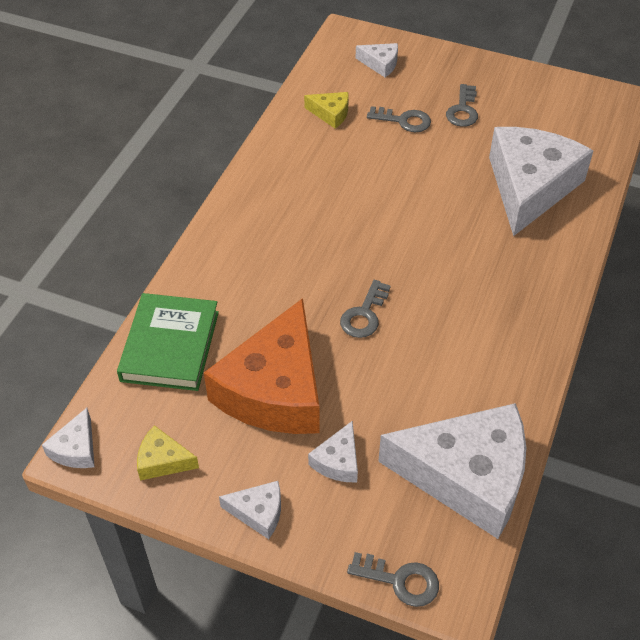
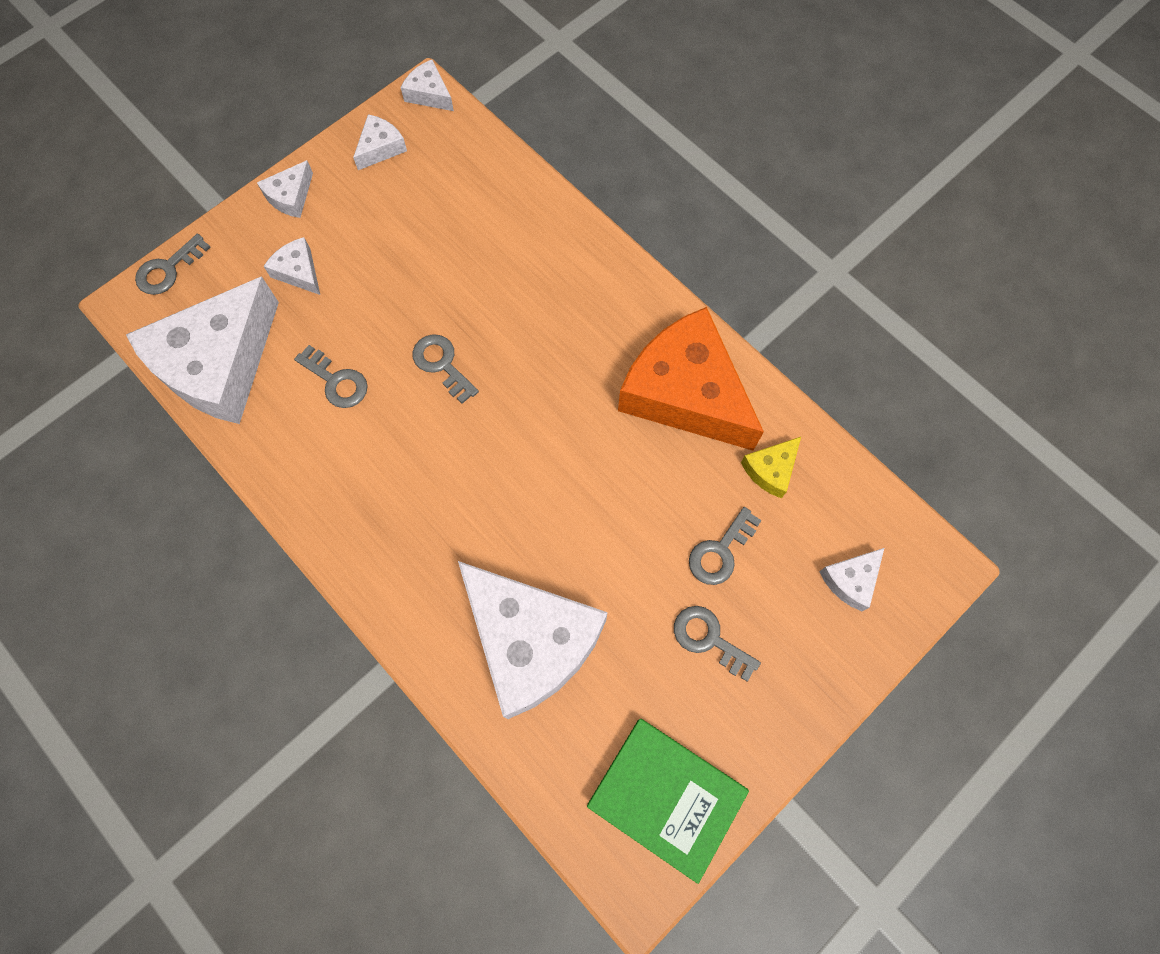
camera: 115 degrees right, 20 degrees up
(163, 460) = (380, 148): yellow cheese -> white cheese
(170, 346) = (498, 189): green book -> green book (666, 797)
(275, 389) = (401, 253): orange cheese -> orange cheese (685, 392)
(424, 379) = (336, 381): none -> grey key

